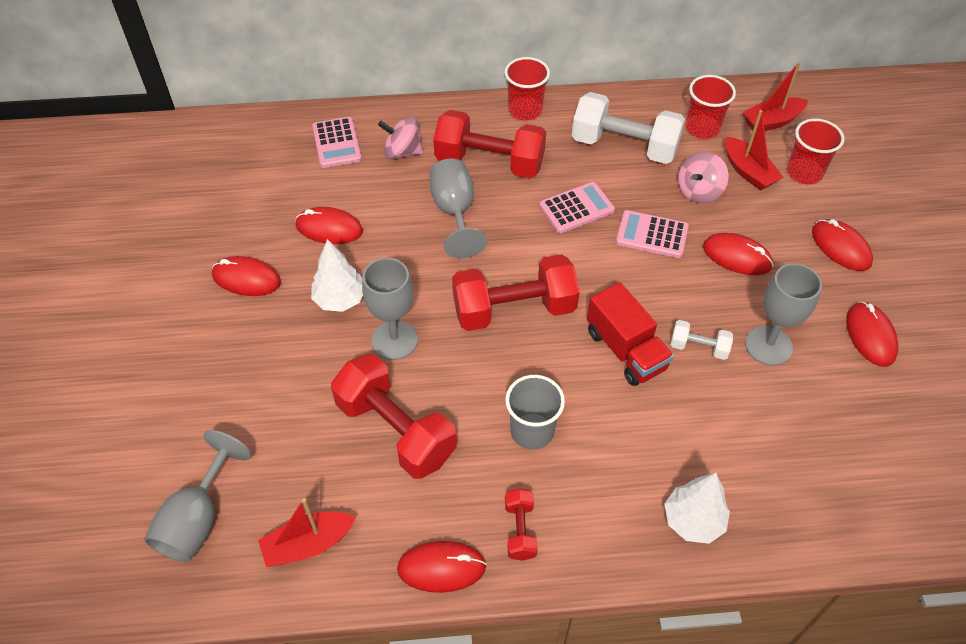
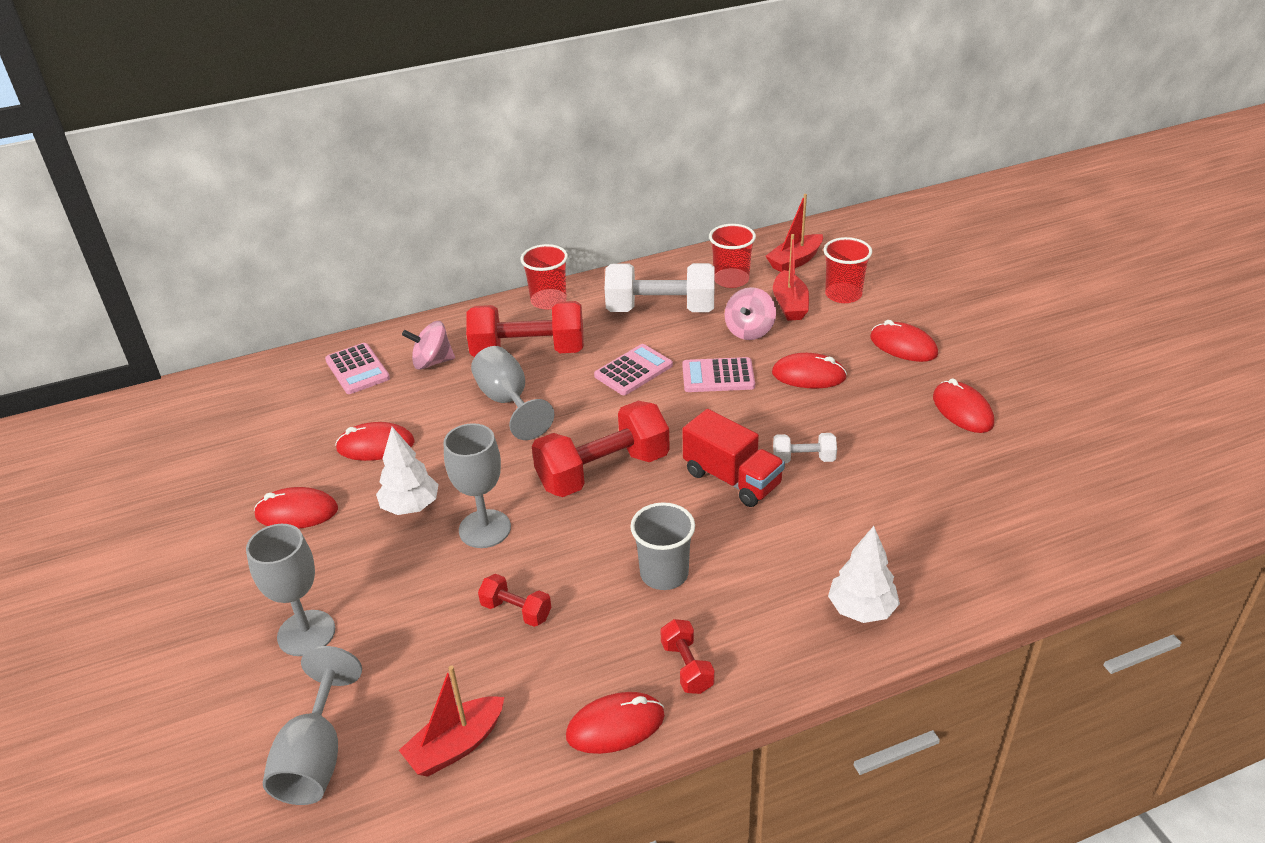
camera: 15 degrees left, 15 degrees down
(395, 430) = (516, 611): red dumbbell -> red dumbbell, size x0.47
(748, 171) = (790, 305): red boat -> red boat turned 45 degrees clockwise
(768, 346) = (870, 441): grey goblet -> grey goblet (306, 633)

